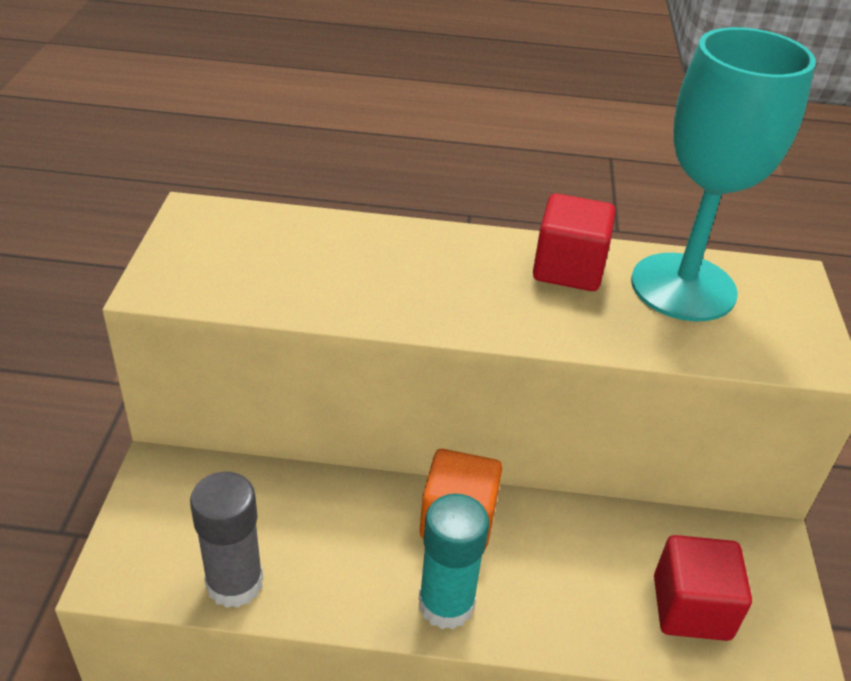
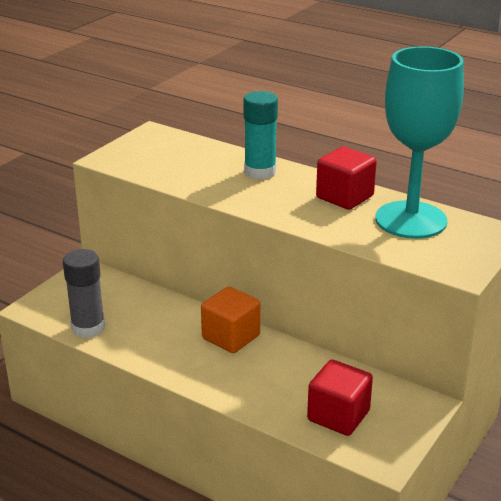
camera: 30 degrees right, 10 degrees down
(446, 604) = (192, 369): turquoise glue stick -> turquoise glue stick (260, 172)

